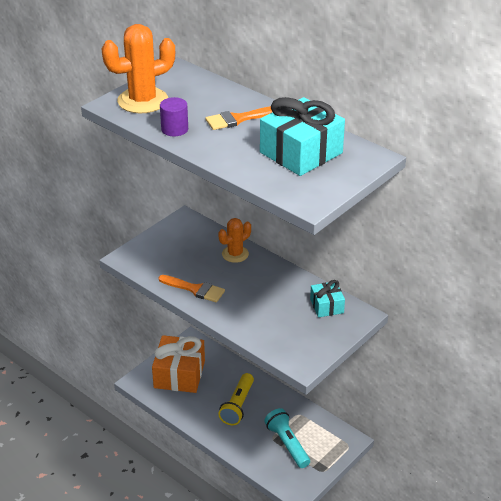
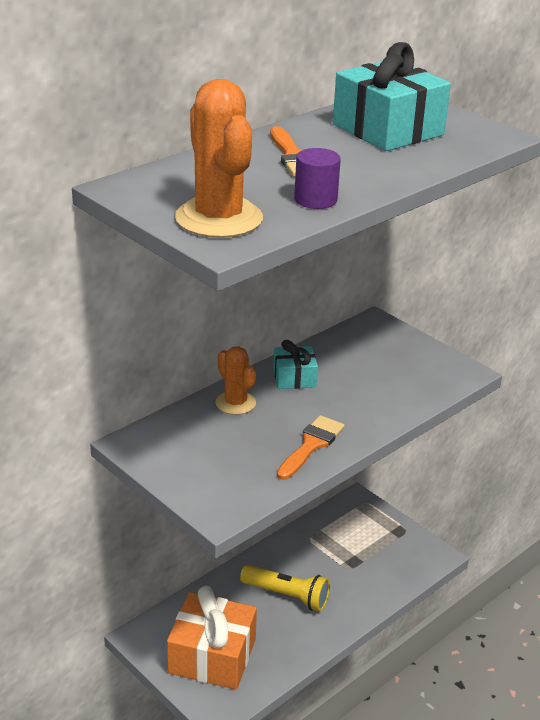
camera: 85 degrees left, 5 degrees down
(287, 444) = (361, 555): turquoise flashlight -> none
(326, 306) = (357, 343): turquoise gift -> turquoise gift (294, 378)

